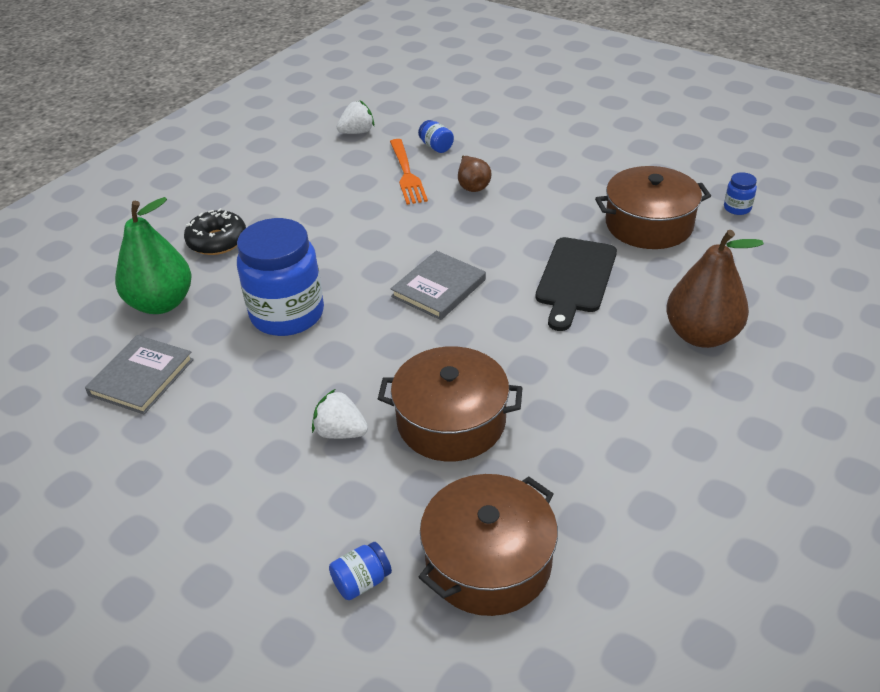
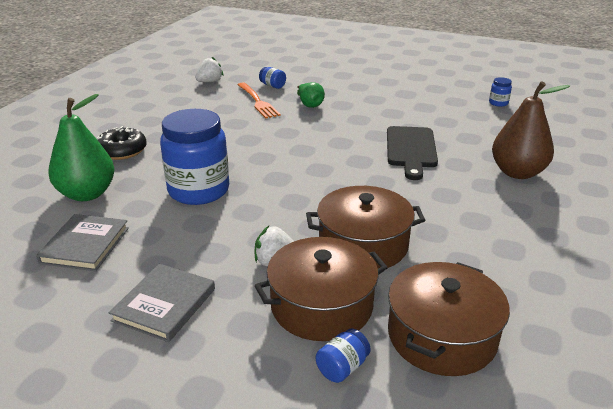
camera: 15 degrees left, 10 degrees down
(439, 288) = (313, 164): grey book -> grey book (164, 305)
(472, 186) = (309, 104): brown pear -> green pear
(649, 224) = (445, 116): brown pot -> brown pot (321, 306)

